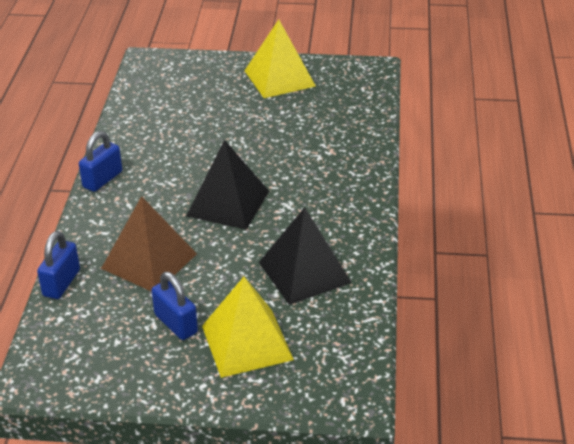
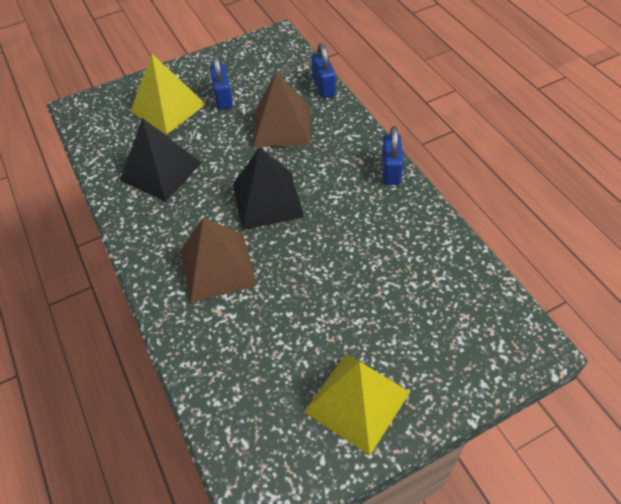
camera: 150 degrees right, 15 degrees up
(176, 324) = (223, 97): blue padlock -> blue padlock turned 60 degrees clockwise
(310, 175) = (217, 267): none -> brown pyramid

